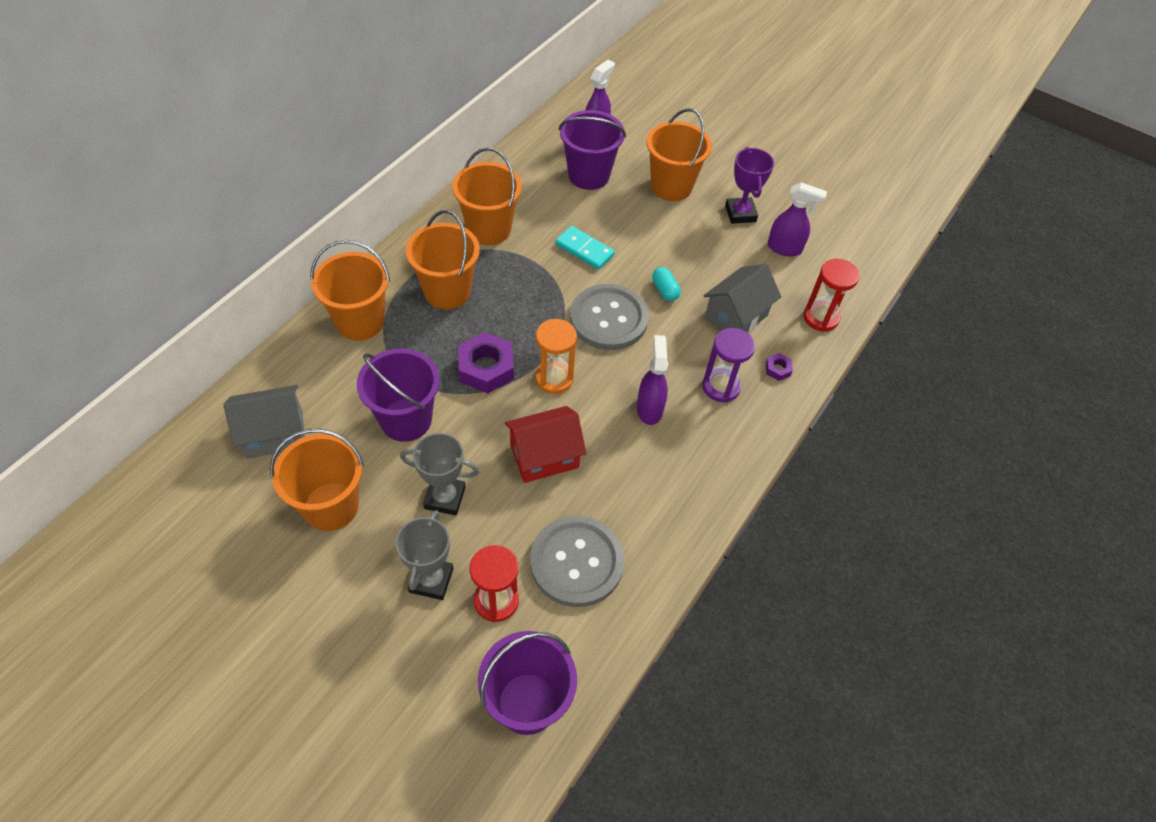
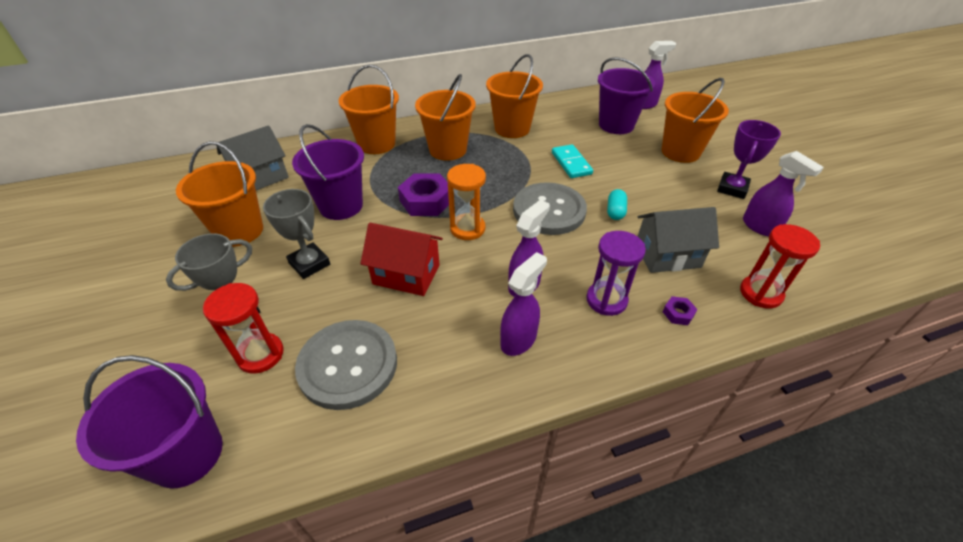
camera: 40 degrees right, 10 degrees down
(274, 434) = (260, 177): grey house -> grey house turned 60 degrees counterclockwise
(685, 460) = (519, 340): none -> purple spray bottle

